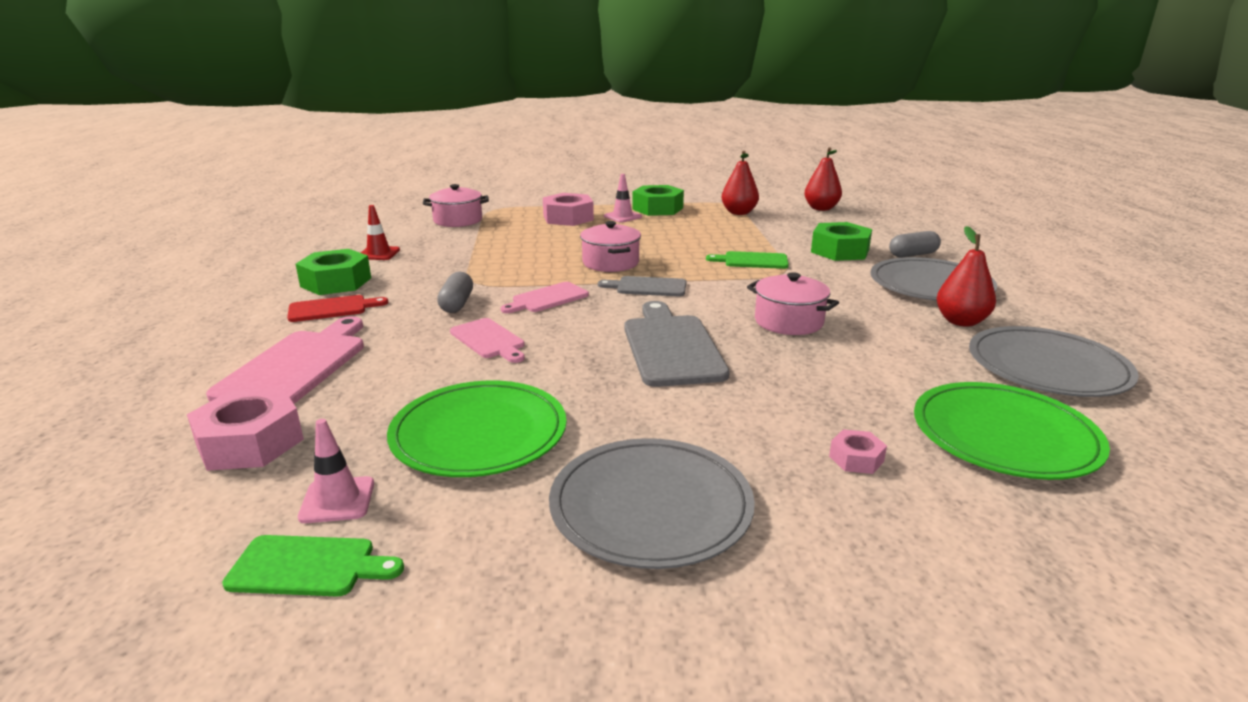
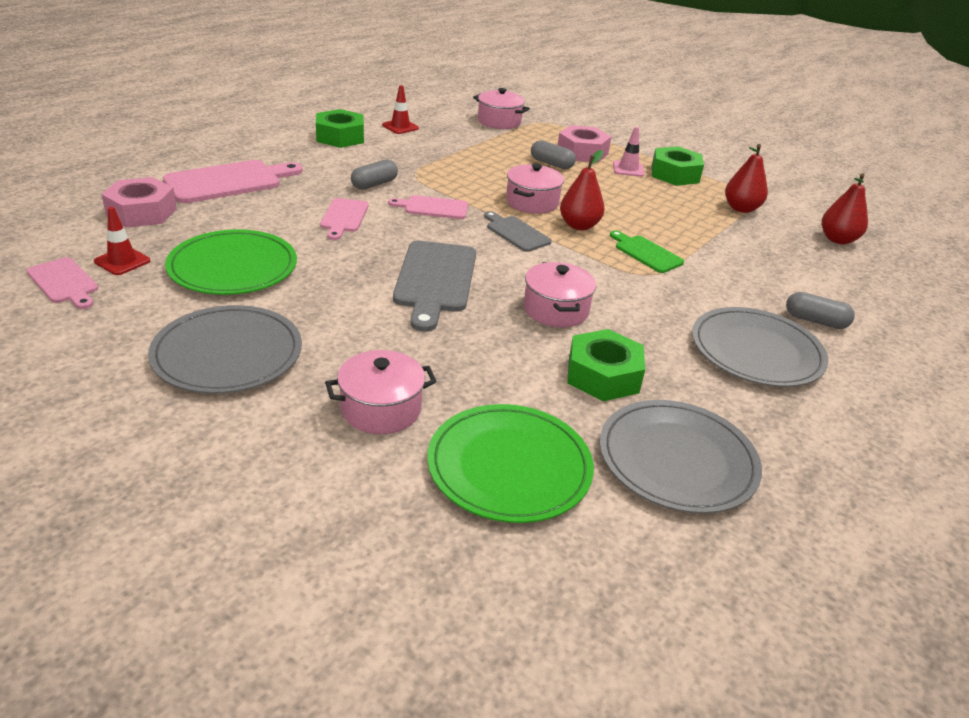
camera: 40 degrees right, 10 degrees up
(308, 566) = (64, 282): green cutting board -> pink cutting board
(332, 309) = (306, 154): red cutting board -> none
(337, 500) = (122, 261): pink traffic cone -> red traffic cone
(564, 233) = (551, 164): none -> grey capsule
(671, 347) = (435, 280): grey cutting board -> grey cutting board turned 150 degrees clockwise
(840, 251) = (748, 283): green nut -> green nut (603, 375)
(856, 459) = (381, 409): pink nut -> pink pot
(961, 321) = (699, 389): red pear -> red pear (579, 226)

